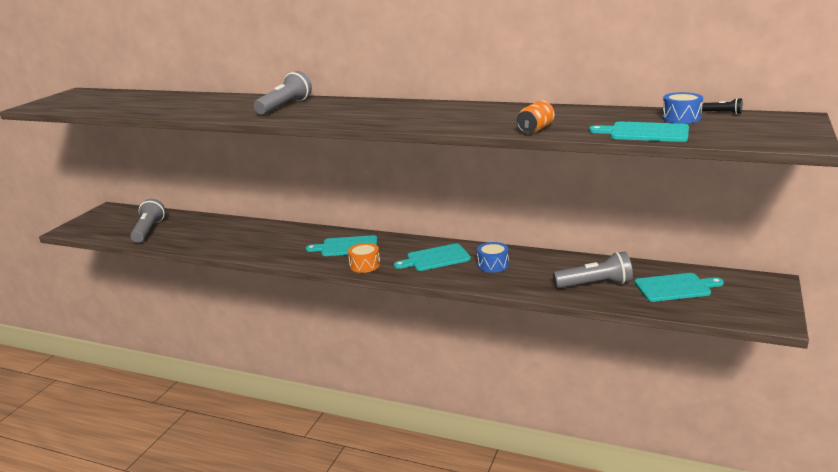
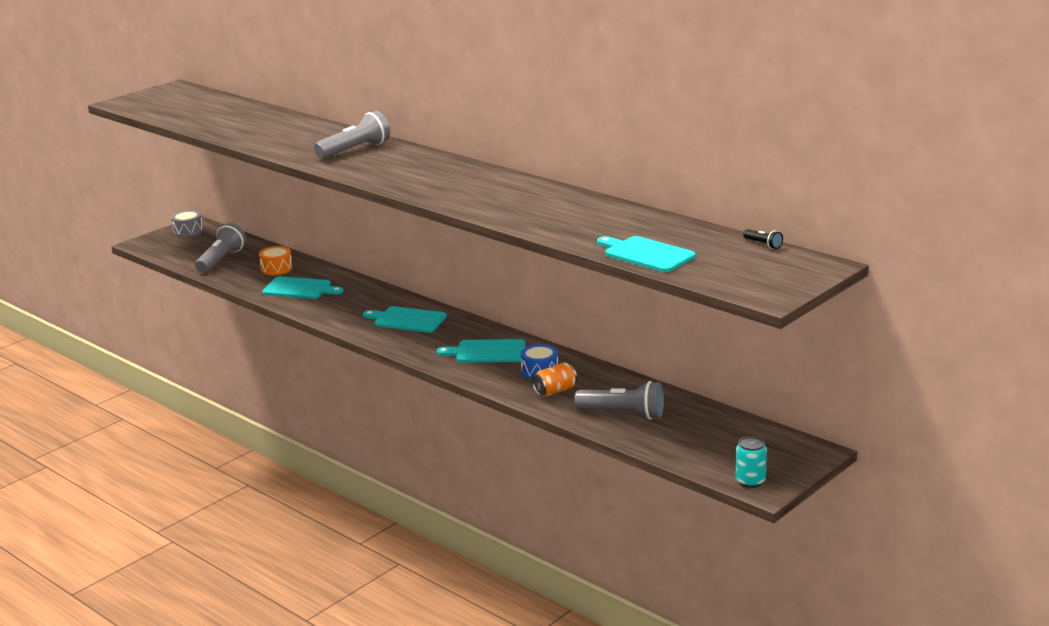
camera: 20 degrees right, 0 degrees up
(105, 214) = (188, 231): none -> grey drum
(365, 265) = (408, 345): orange drum -> orange drum (276, 269)
(535, 129) = (551, 229): orange can -> orange can (555, 391)
(675, 287) = (703, 435): turquoise cutting board -> turquoise cutting board (299, 288)
(681, 118) = (710, 243): blue drum -> none
(757, 317) = (750, 481): none -> turquoise can

